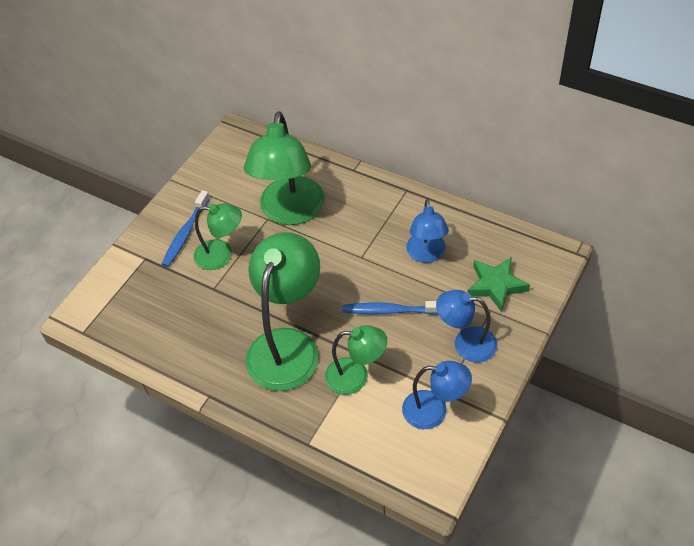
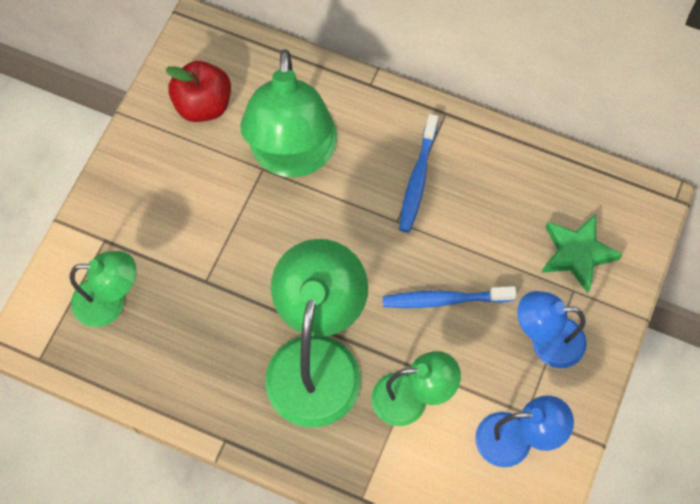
camera: 10 degrees left, 15 degrees up
(185, 233) = (154, 198): blue toothbrush -> blue toothbrush (418, 179)
(221, 255) = (209, 229): green lamp -> green lamp (110, 302)
(231, 177) = (203, 105): none -> red apple
(426, 255) = (483, 213): blue lamp -> none

